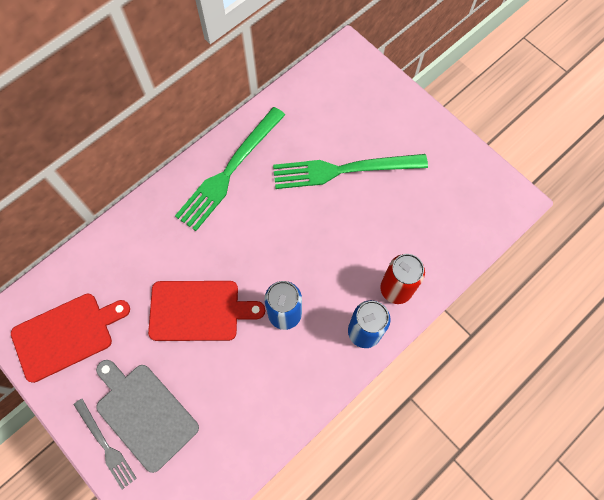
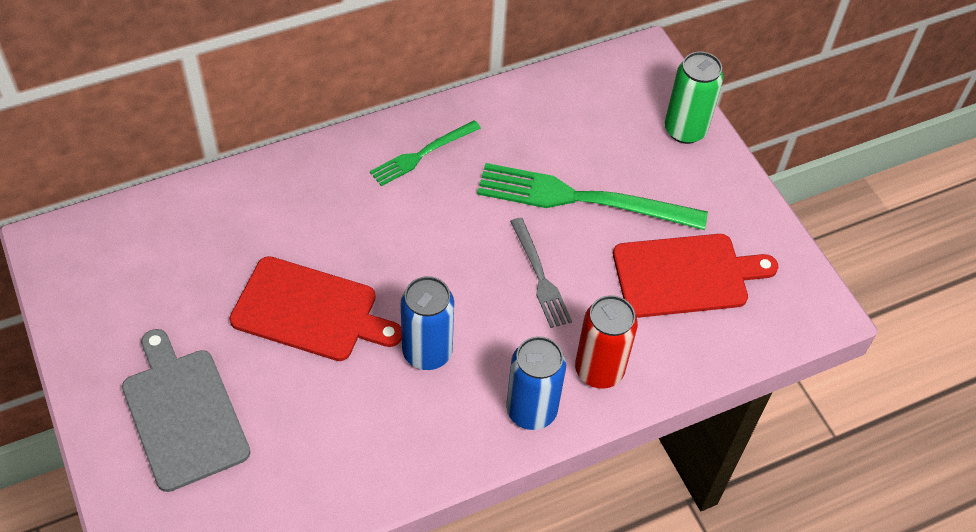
camera: 15 degrees right, 15 degrees down
(66, 335) = (121, 285): red cutting board -> red cutting board (685, 275)
(105, 445) = (114, 436): grey fork -> grey fork (539, 276)
(229, 171) = (422, 154): green fork -> green fork, size x0.55
(391, 98) = (685, 130): none -> green can

